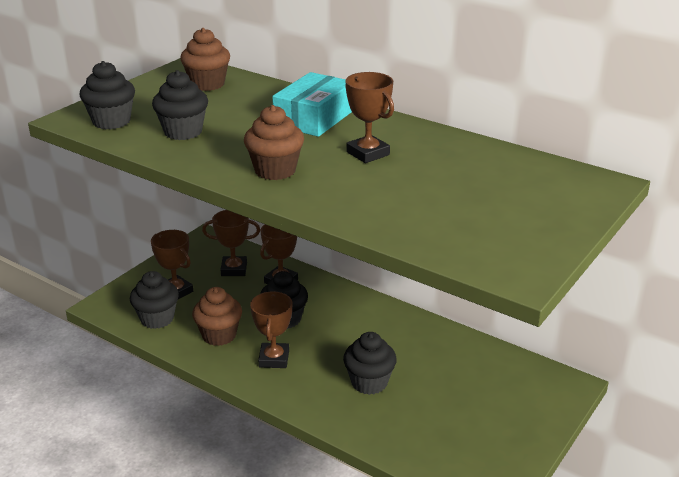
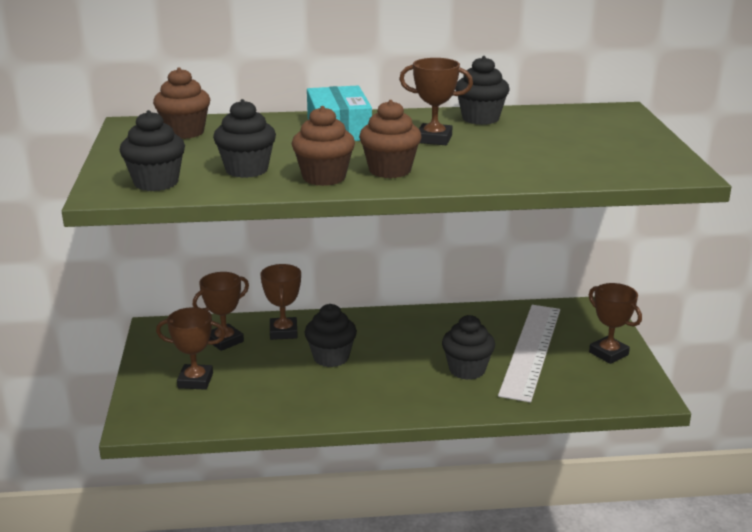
camera: 40 degrees left, 5 degrees down
(157, 319) = (212, 409): black cupcake -> black cupcake (480, 118)
(219, 335) = (293, 395): brown cupcake -> brown cupcake (324, 177)
(274, 359) = (368, 389): brown trophy -> brown trophy (608, 353)
(446, 393) = (530, 350): none -> white ruler

